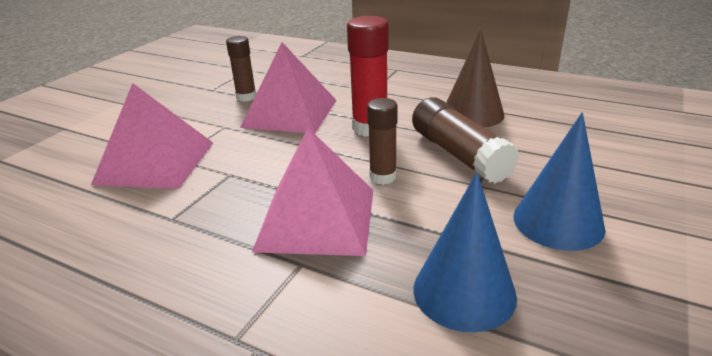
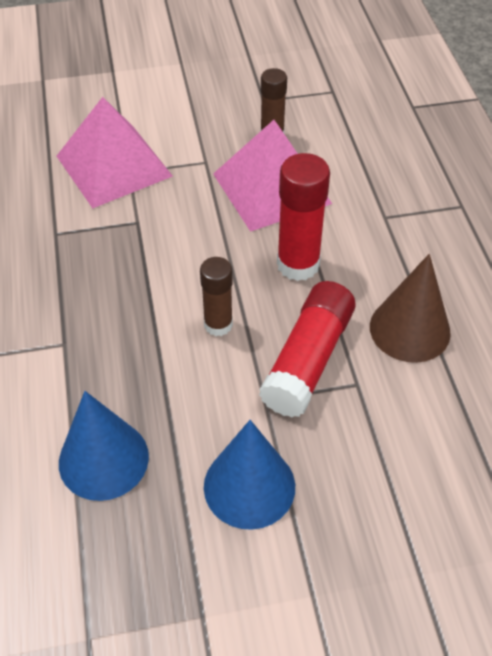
camera: 50 degrees right, 20 degrees up
(317, 219) = (122, 318): pink pyramid -> none
(459, 154) = (308, 359): brown glue stick -> red glue stick

